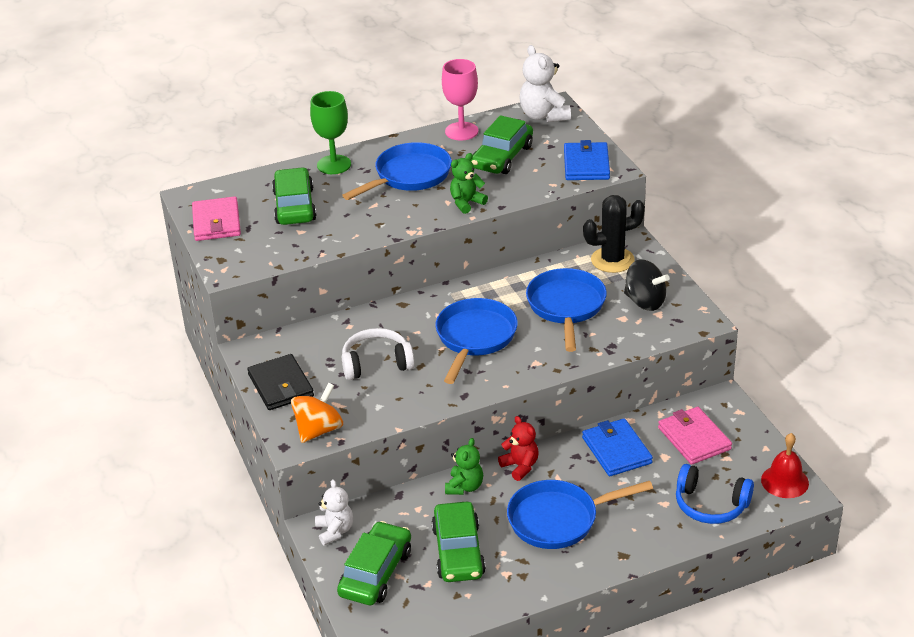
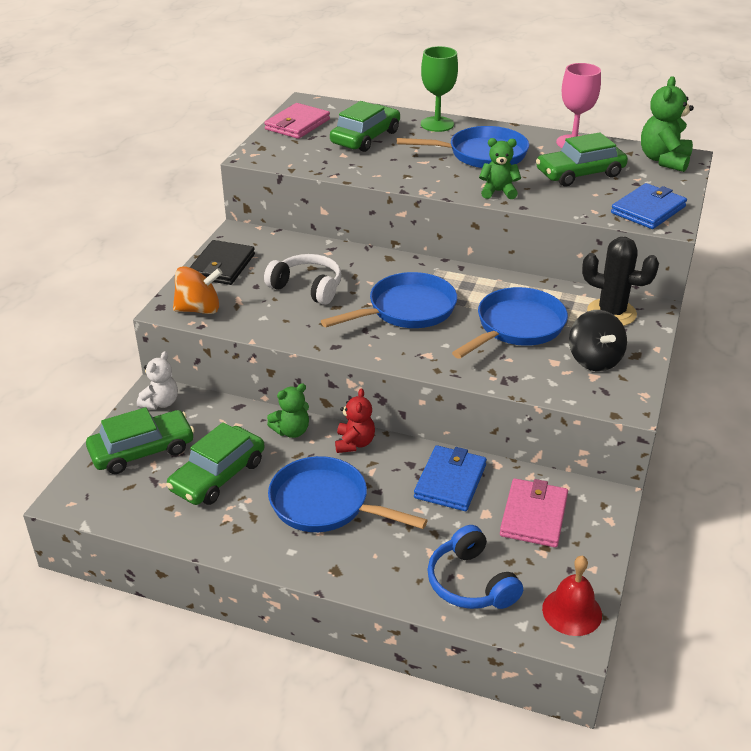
camera: 40 degrees right, 0 degrees up
(543, 115) = (664, 160): white teddy bear -> green teddy bear

